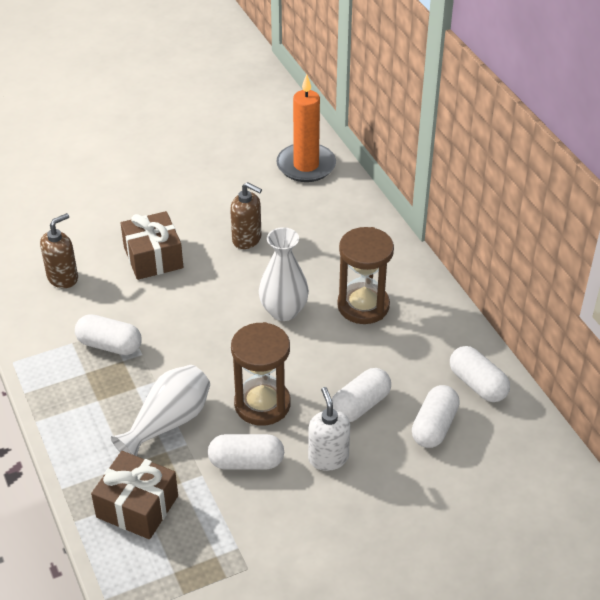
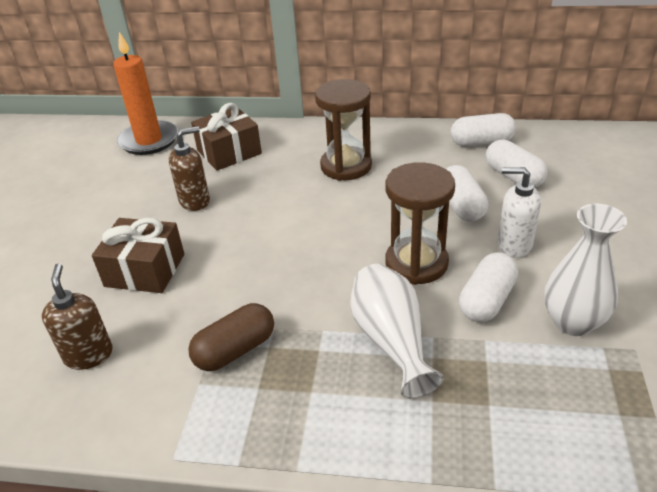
camera: 55 degrees left, 5 degrees down
(109, 345) = (235, 350): white capsule -> brown capsule
(137, 506) = (502, 413): brown gift -> brown gift (229, 152)
(283, 311) = (309, 210): white vase -> white vase (572, 322)

